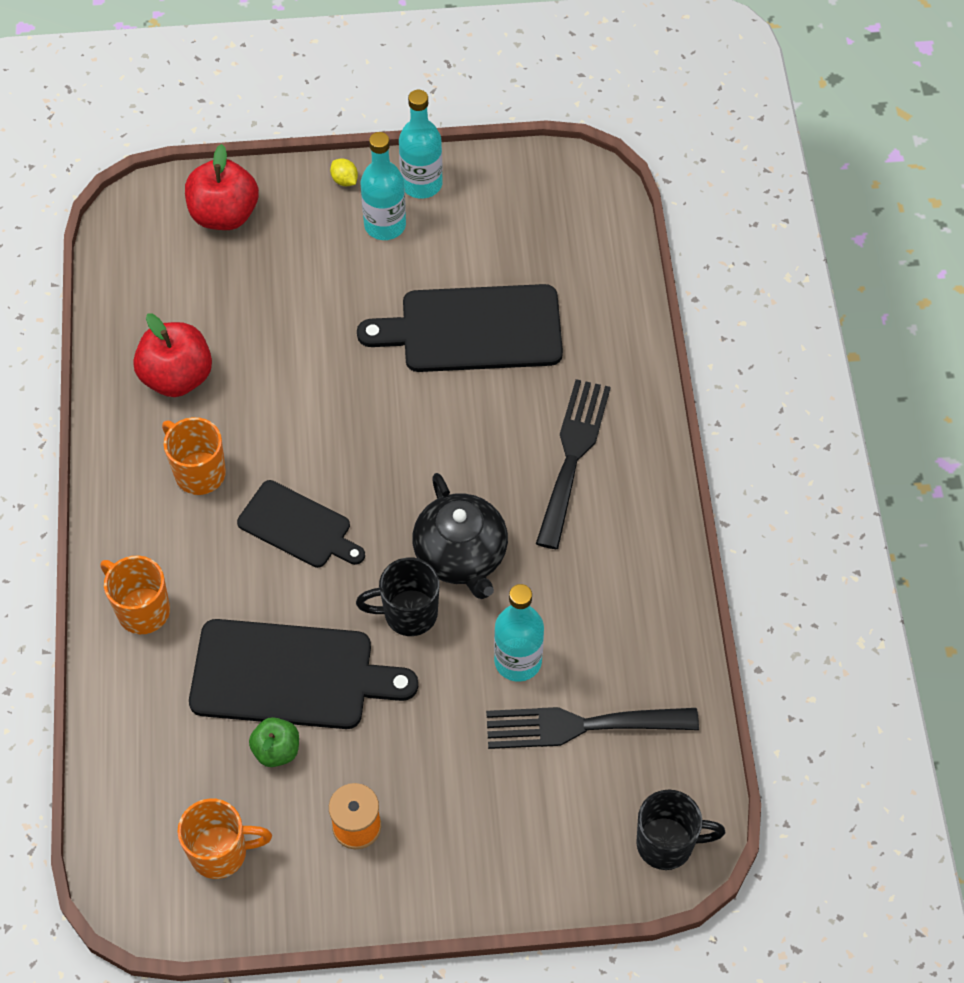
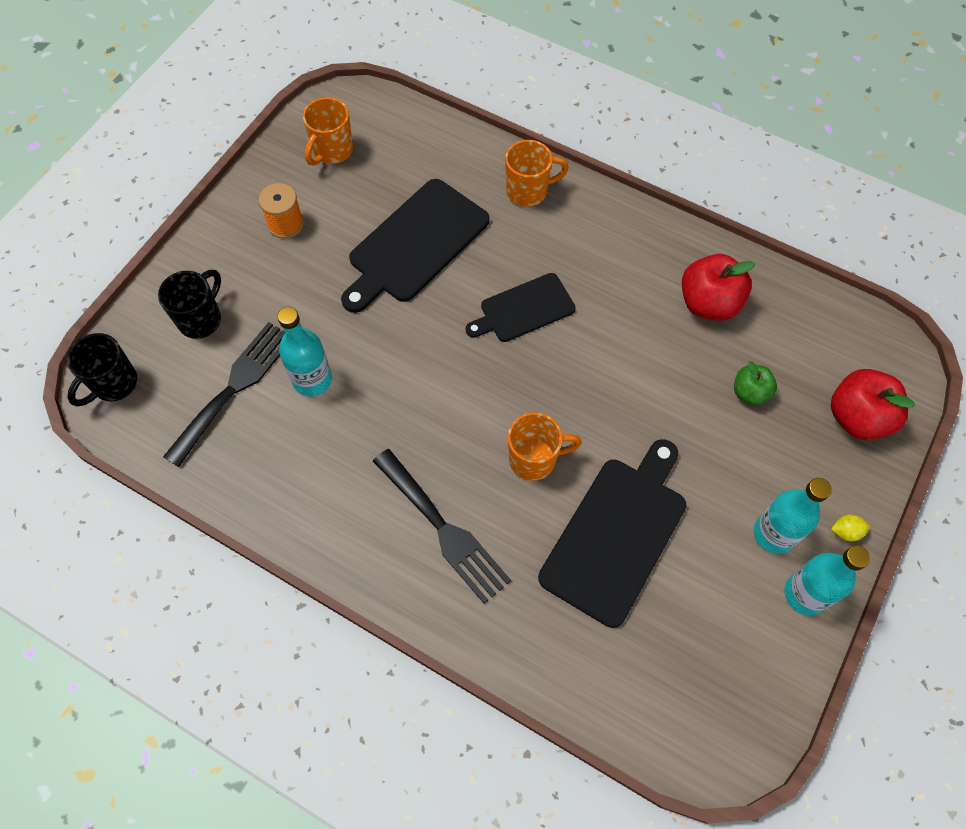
camera: 125 degrees right, 5 degrees up
(198, 472) = (614, 274): orange mug -> orange mug (534, 459)
(276, 750) = (371, 210): green apple -> green apple (750, 392)
(408, 614) = (403, 335): black mug -> black mug (201, 319)
(461, 555) = (420, 396): black teapot -> none

